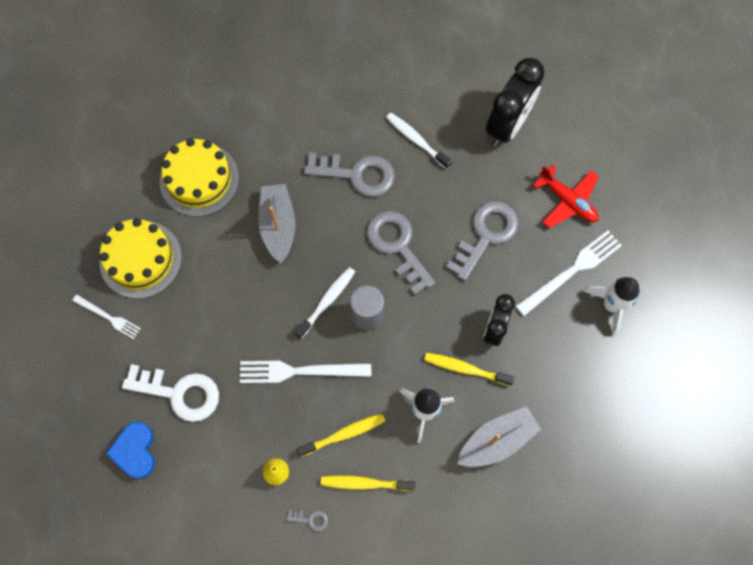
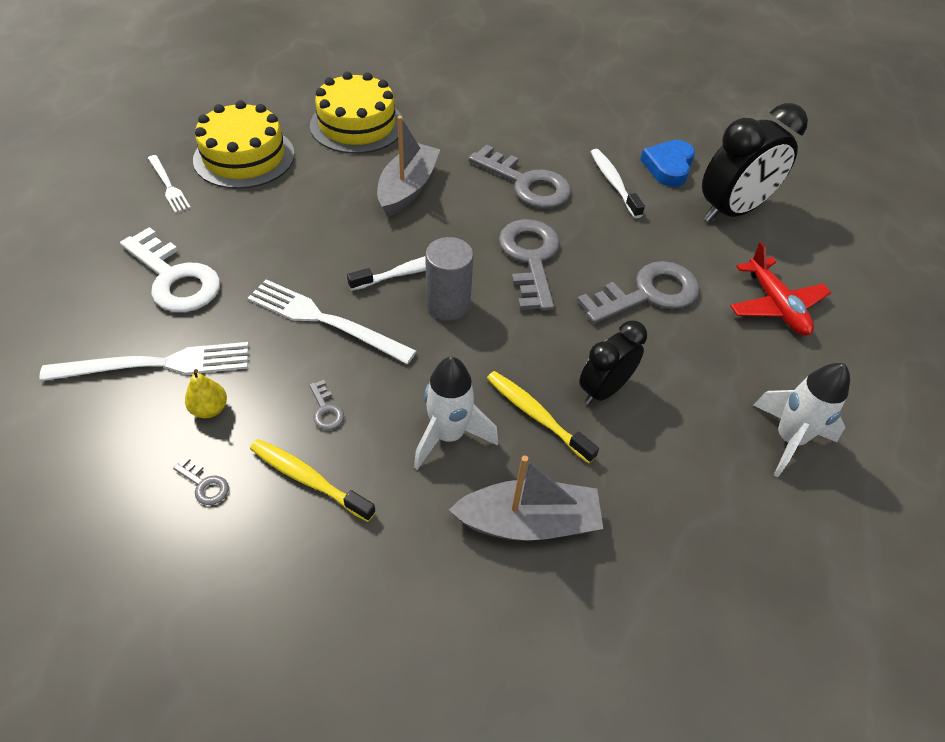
camera: 25 degrees right, 20 degrees down
(135, 451) = (76, 307): blue heart -> blue heart (668, 167)
(344, 434) = (326, 410): yellow toothbrush -> grey key
(571, 271) = (746, 377): white fork -> white fork (156, 364)

